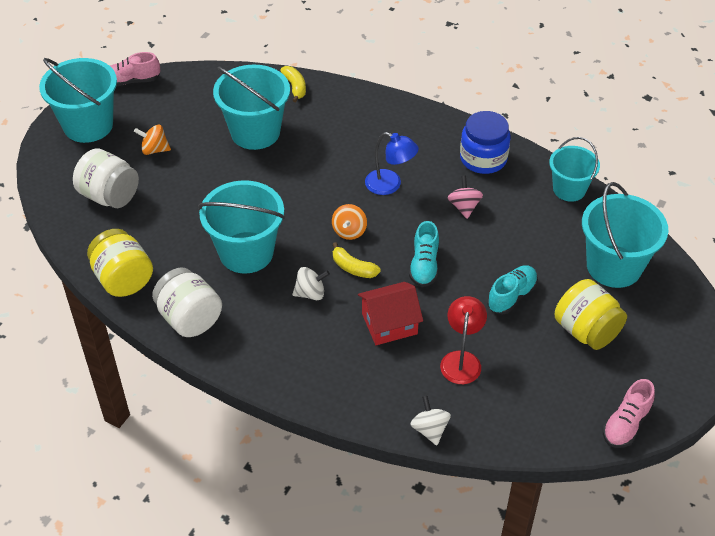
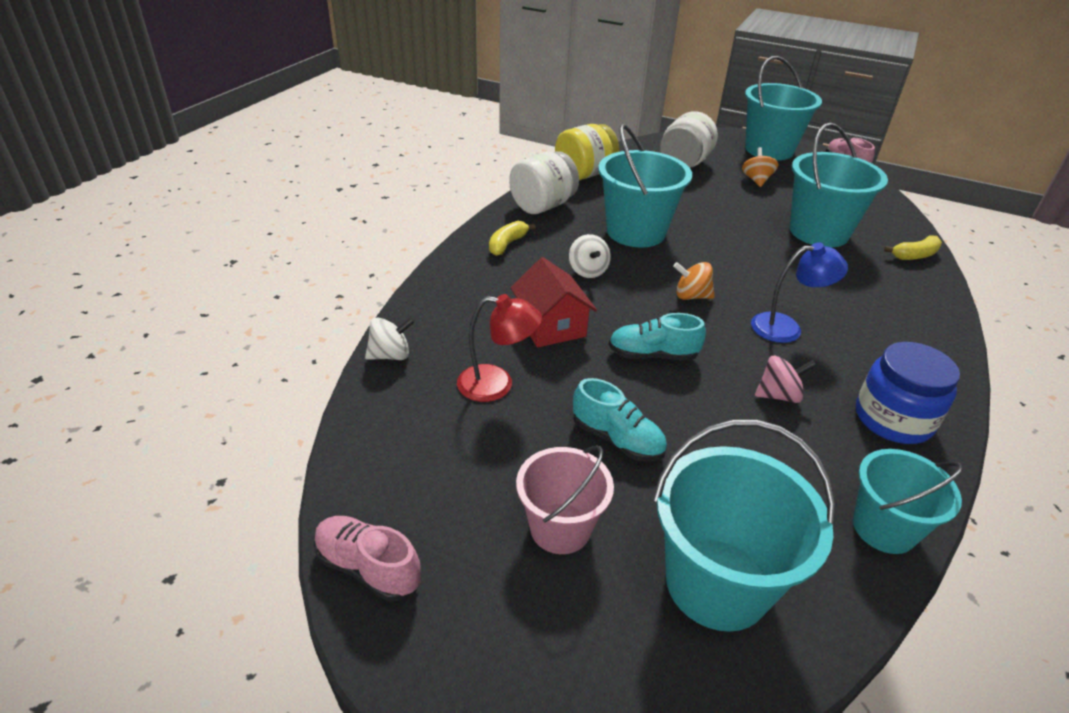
camera: 85 degrees right, 10 degrees down
(353, 268) = (633, 299): yellow banana -> yellow banana (507, 244)
(390, 185) = (786, 327): blue lamp -> blue lamp turned 120 degrees counterclockwise
(586, 331) = (560, 528): yellow jar -> pink bucket

